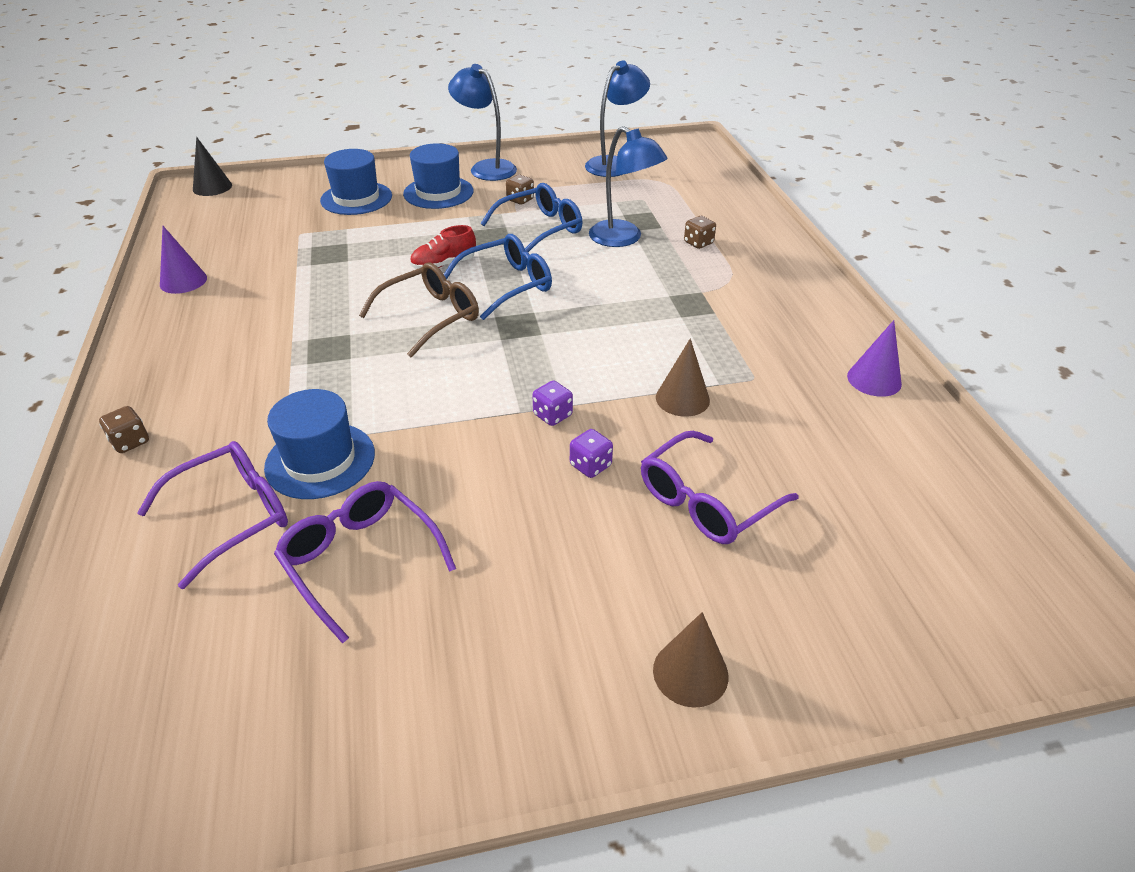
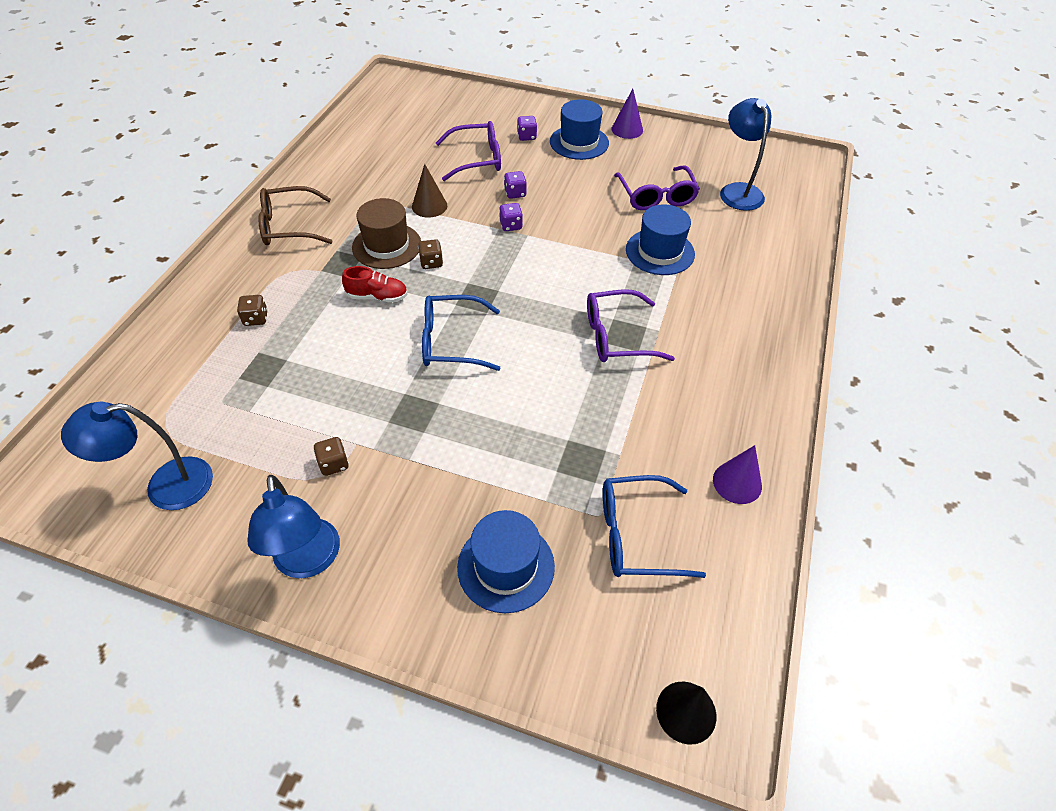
camera: 150 degrees left, 10 degrees up
(130, 442) = (778, 310): brown dice -> brown dice (431, 263)
(232, 516) = (716, 240): purple glasses -> purple glasses (617, 336)
(430, 317) = (534, 333): brown glasses -> brown glasses (289, 226)
(438, 192) = (406, 528): blue hat -> blue hat (579, 142)
(444, 265) = (484, 391): red shoe -> red shoe (378, 297)
(540, 229) = (360, 402): blue glasses -> blue glasses (636, 535)
(623, 239) = (306, 353): blue lamp -> blue lamp (737, 191)
(670, 336) = (386, 246): none -> brown hat
(678, 594) = (526, 136): none -> purple dice
(690, 672) = (546, 117): brown cone -> none
(874, 379) = (315, 174): purple cone -> purple cone (627, 129)

